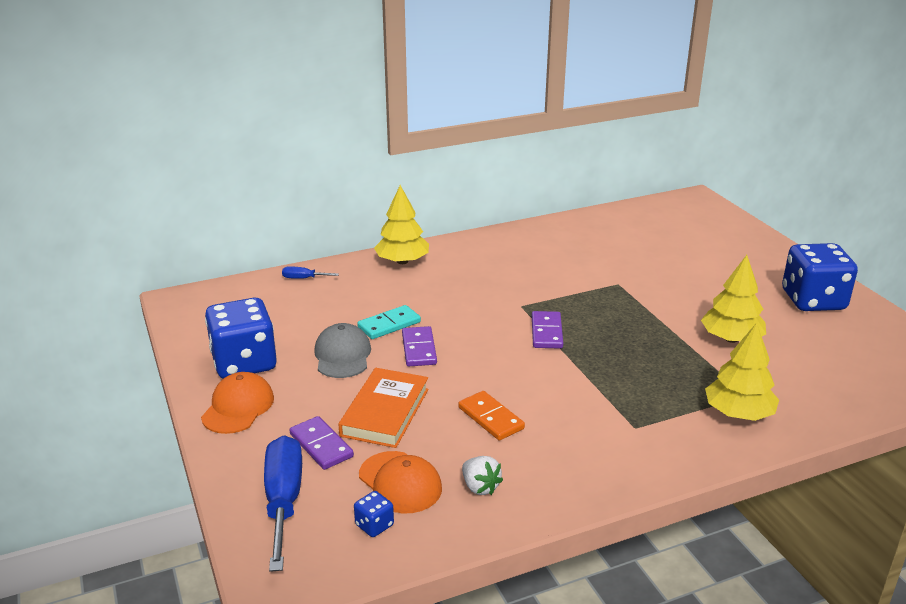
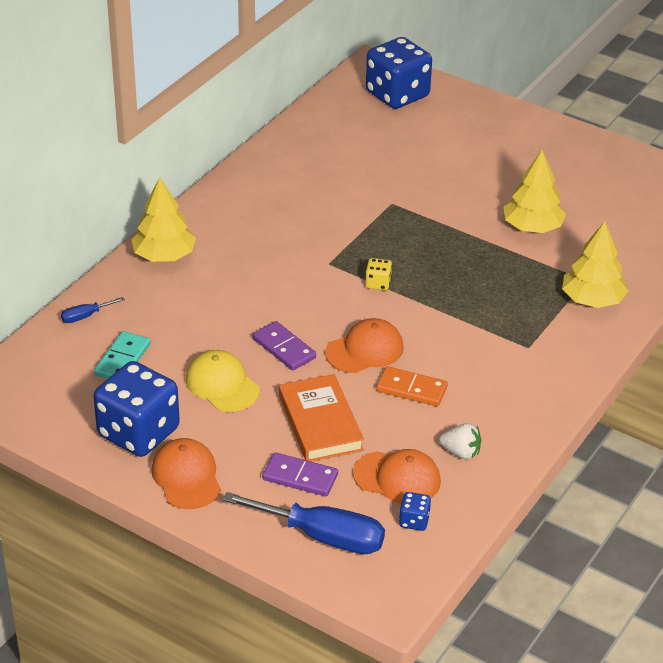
camera: 35 degrees left, 10 degrees up
(283, 500) = (323, 536): blue screwdriver -> blue screwdriver turned 150 degrees clockwise
(342, 355) = (222, 385): grey cap -> yellow cap
(389, 325) = (229, 334): turquoise domino -> turquoise domino (122, 359)
(482, 374) = (365, 350): none -> orange cap
(546, 332) = (378, 283): purple domino -> yellow dice
(813, 300) = (565, 158): blue dice -> blue dice (397, 95)

